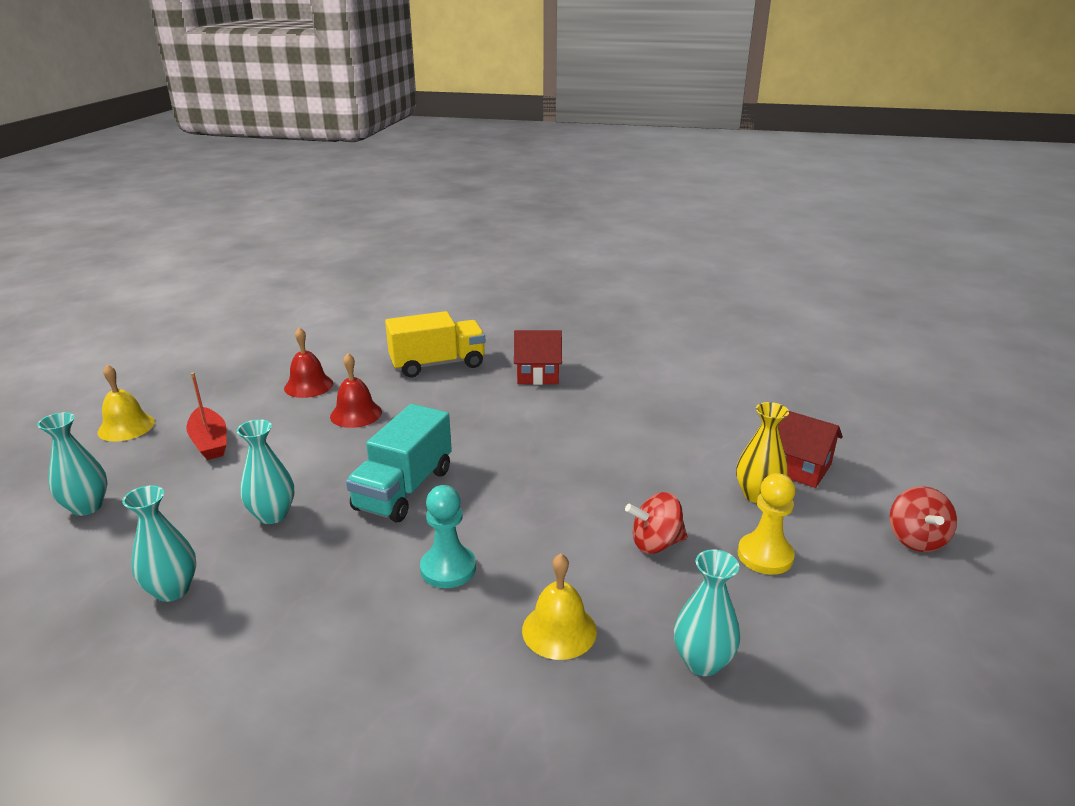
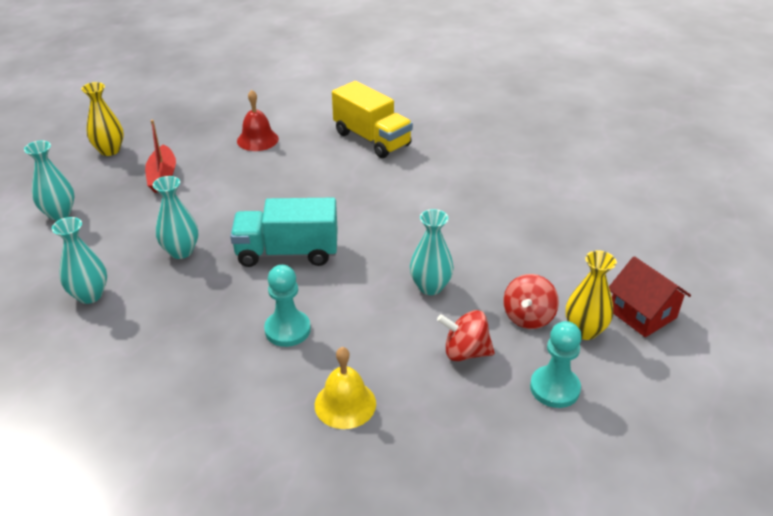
camera: 20 degrees right, 10 degrees up
(126, 427) = (110, 150): yellow bell -> yellow vase
(356, 414) = (282, 174): red bell -> none
(404, 489) = (287, 252): turquoise truck -> turquoise truck turned 45 degrees clockwise
(437, 364) = (372, 139): yellow truck -> yellow truck turned 45 degrees clockwise
(538, 374) = (454, 166): red house -> none
(702, 662) = (443, 462): turquoise vase -> turquoise vase (430, 287)
(765, 555) = (554, 388): yellow pawn -> turquoise pawn
(916, 539) = (709, 411): red spinning top -> red spinning top (528, 317)

